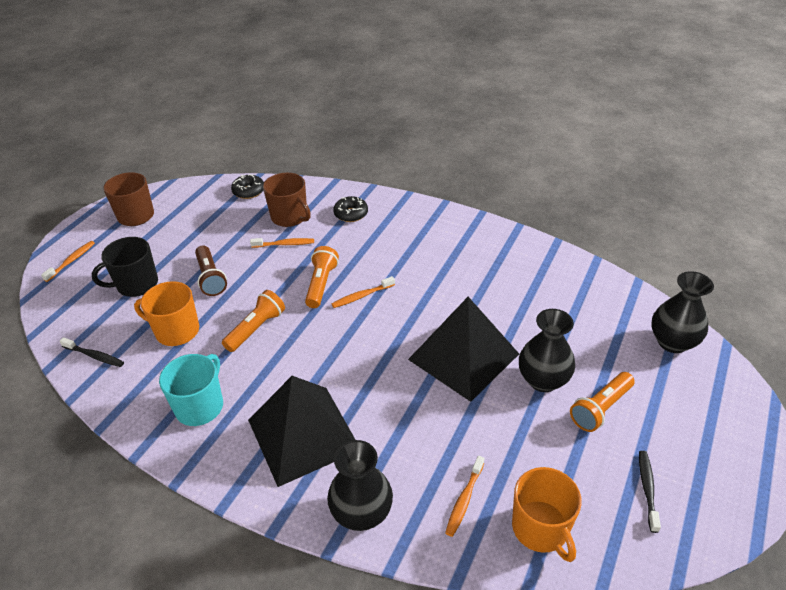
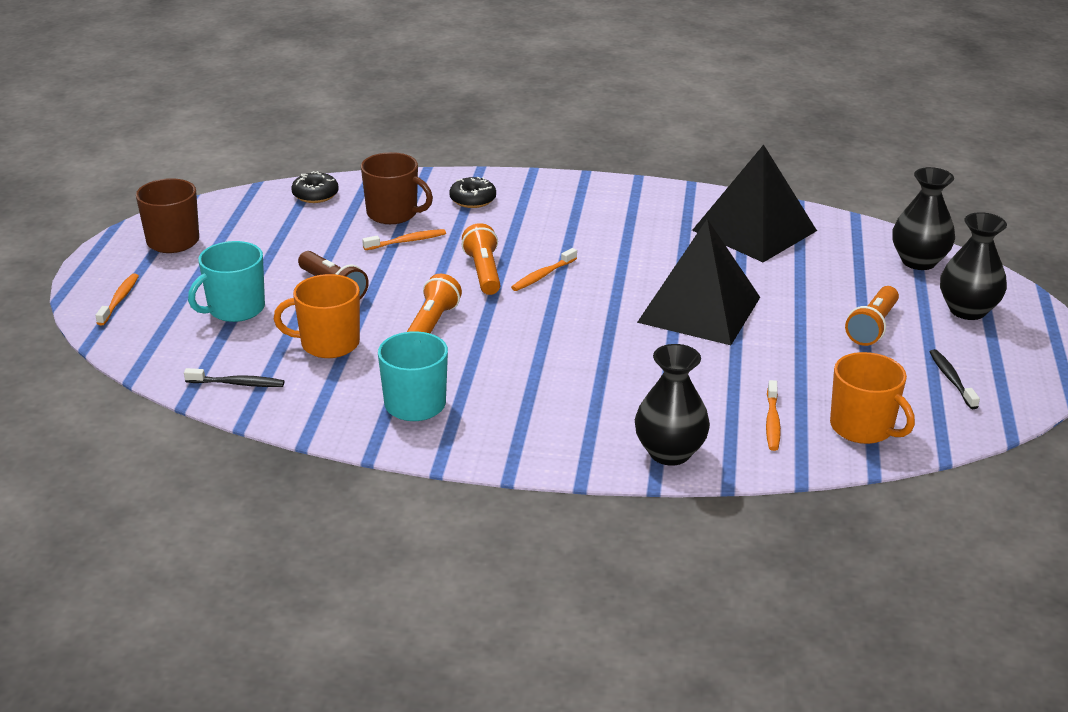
camera: 20 degrees left, 10 degrees down
(136, 284) = (235, 309): black mug -> turquoise mug
(303, 434) = (558, 404): black pyramid -> black pyramid (754, 230)
(543, 380) = (799, 314): black vase -> black vase (967, 310)

